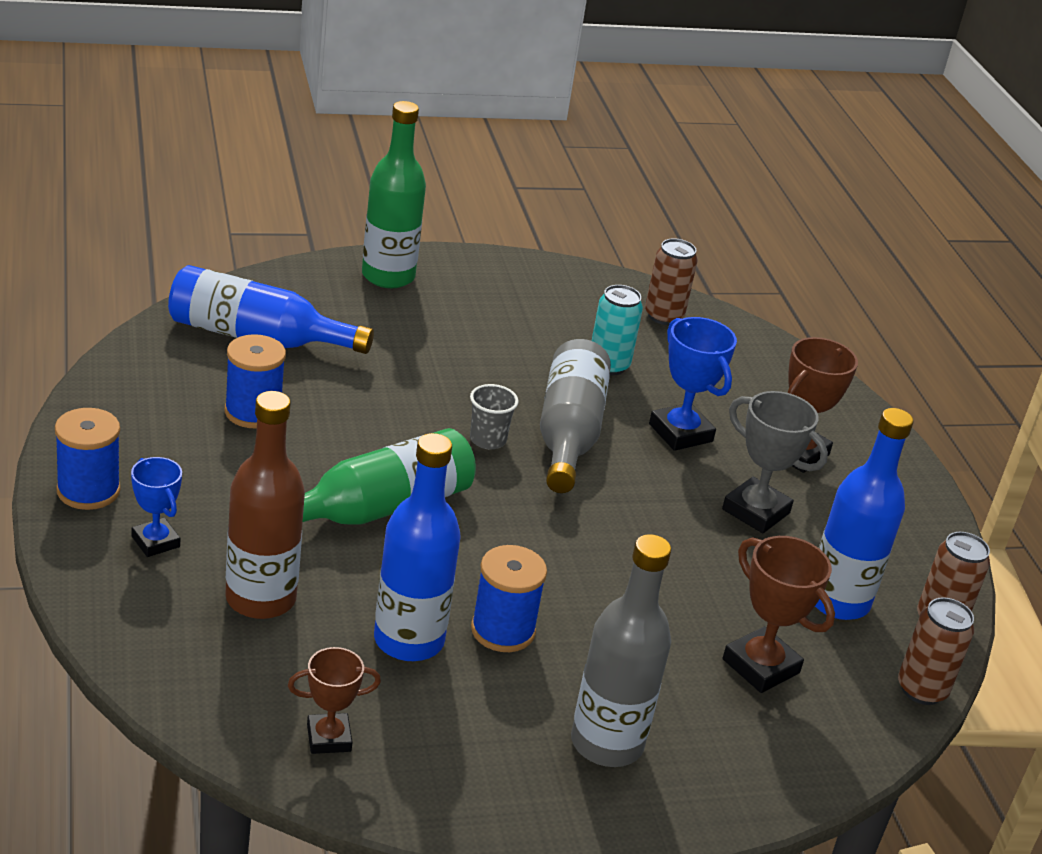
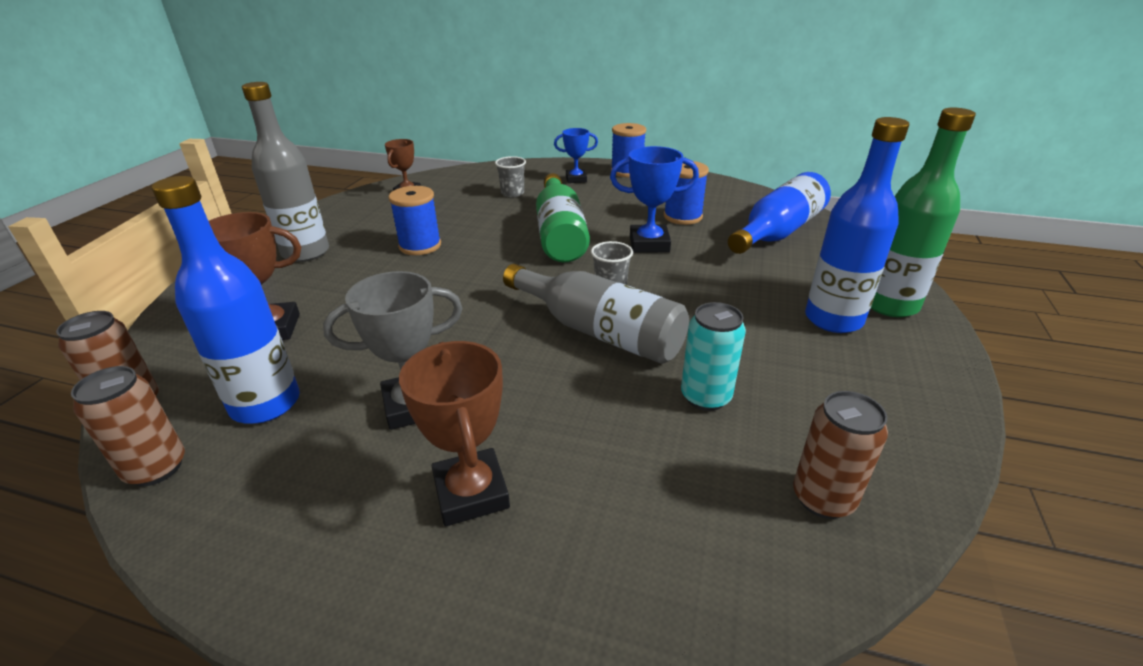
camera: 125 degrees right, 0 degrees up
(260, 599) = (512, 193): brown bottle -> grey cup
(409, 640) = (444, 220): blue bottle -> blue bottle (833, 319)
(680, 433) = (563, 404): blue trophy -> blue trophy (649, 244)

